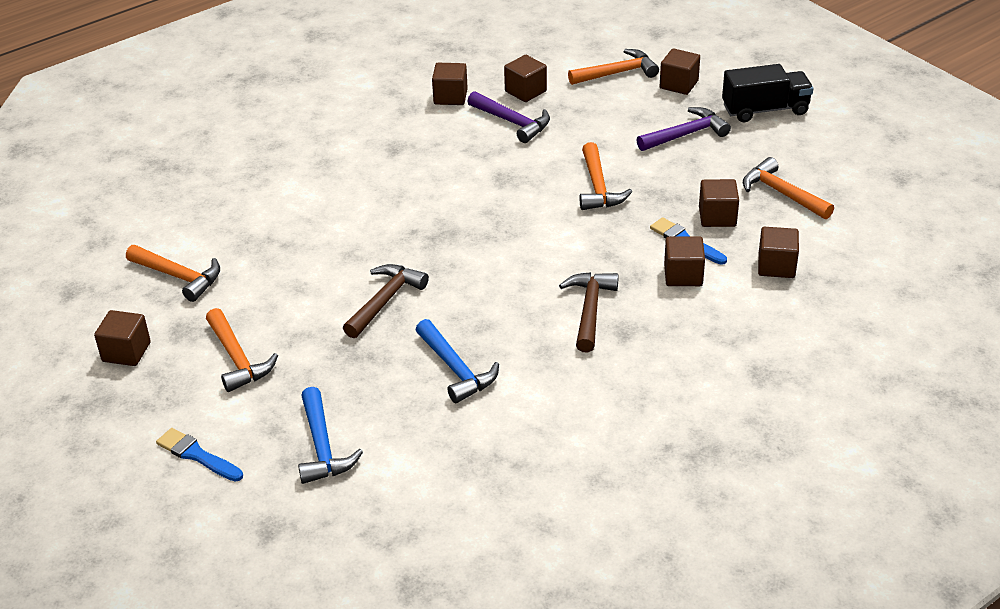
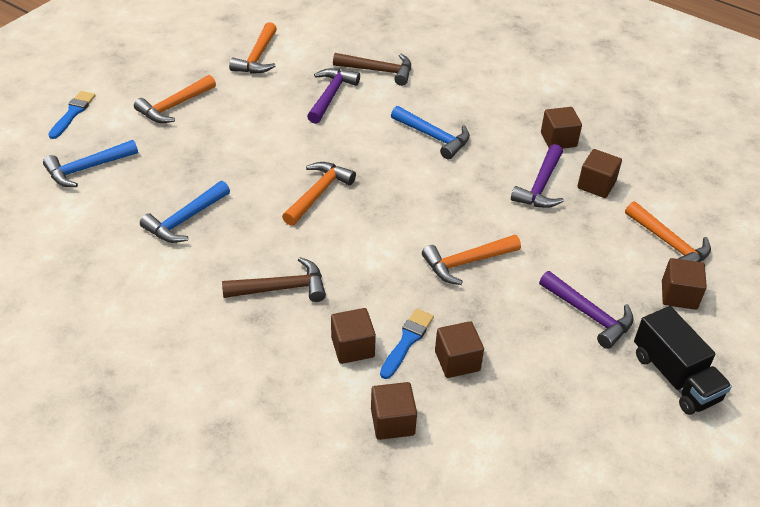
camera: 70 degrees right, 5 degrees up
(126, 352) = (171, 56): brown cube -> none
(292, 230) = (331, 95): none -> purple hammer
(385, 300) = (259, 163): brown hammer -> brown hammer (379, 71)
(405, 171) = (434, 137): none -> blue hammer
(781, 193) = (522, 411): orange hammer -> orange hammer (318, 193)

